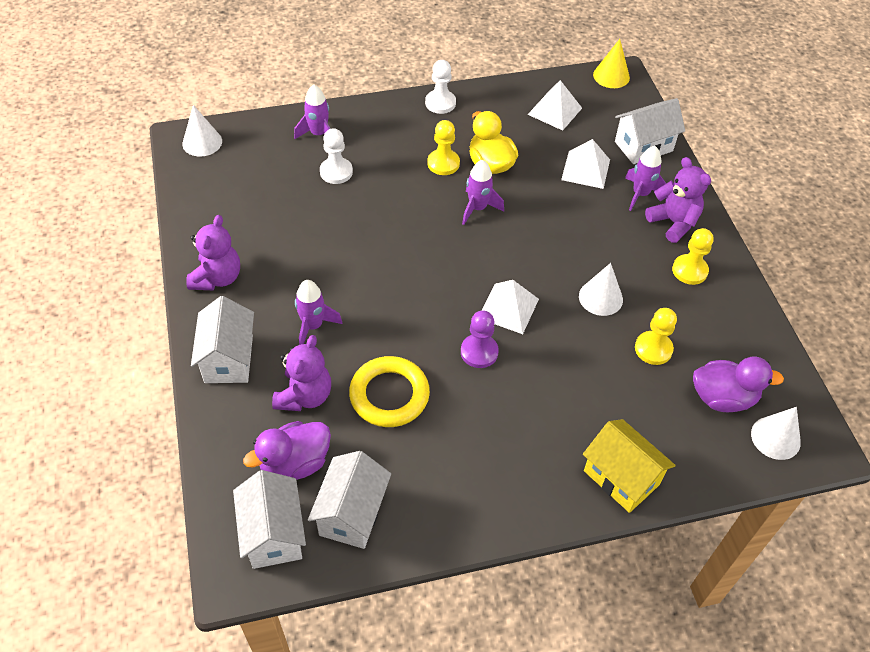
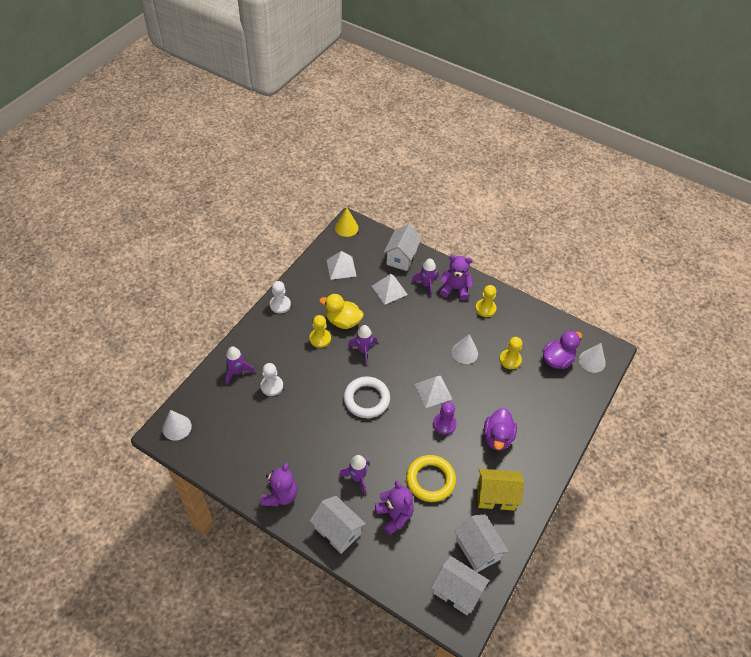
camera: 45 degrees left, 0 degrees up
(217, 278) = (280, 495): purple teddy bear -> purple teddy bear turned 45 degrees clockwise
(295, 463) = (428, 551): purple duck -> purple duck (497, 437)
(420, 258) = (366, 399): none -> white ring
(621, 478) = (558, 431): yellow house -> yellow house (495, 496)

